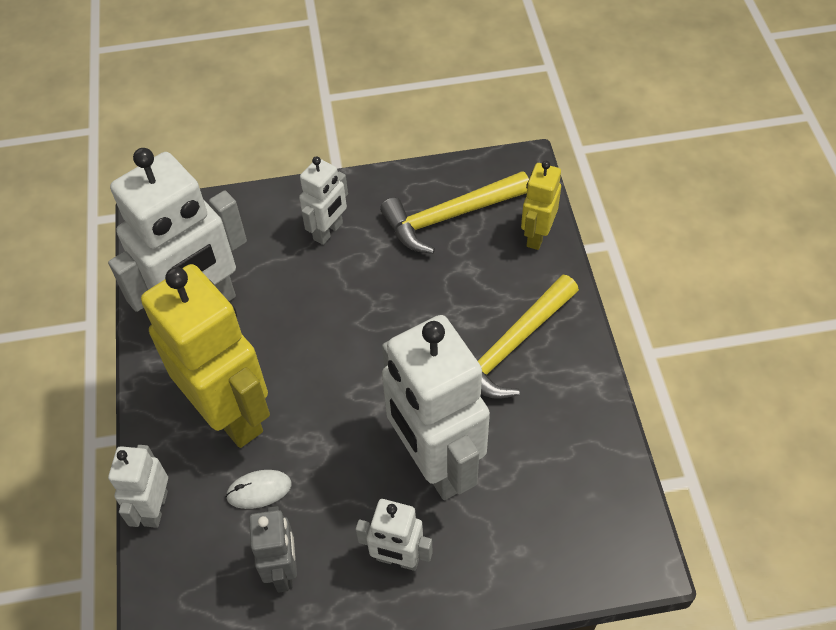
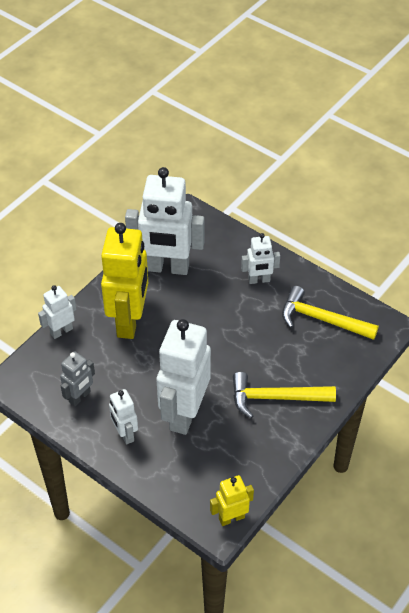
camera: 45 degrees right, 5 degrees down
(259, 490) = (105, 360): white mouse -> none
(536, 235) = (352, 362): yellow robot -> yellow robot (231, 518)

